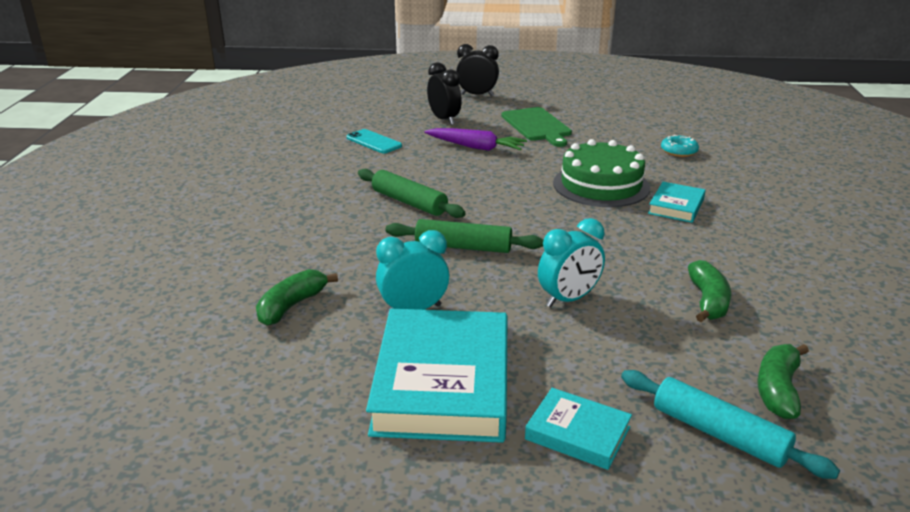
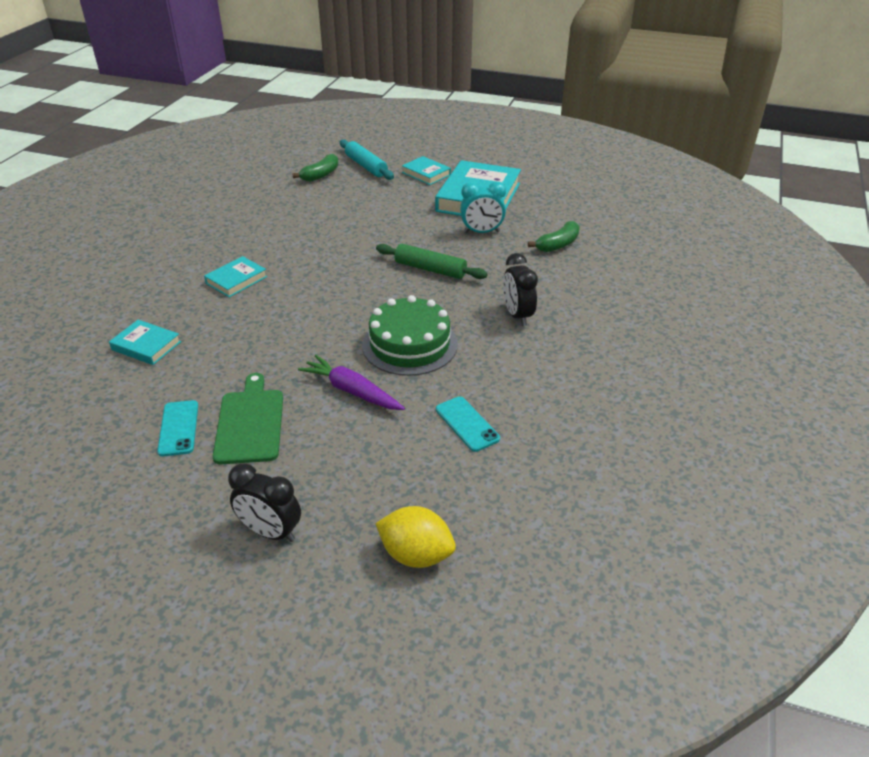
camera: 165 degrees left, 10 degrees up
(387, 97) = (416, 554): none -> yellow lemon
(409, 202) = (456, 319): green rolling pin -> none
(444, 120) = (358, 462): black clock -> black clock (517, 315)
(568, 299) = (384, 225): turquoise clock -> none
(584, 119) = (178, 428): none -> turquoise phone
(601, 185) = (272, 312): green cake -> green cake (410, 344)
(679, 151) = (146, 346): turquoise donut -> turquoise book
(707, 301) = (303, 213): green banana -> none

